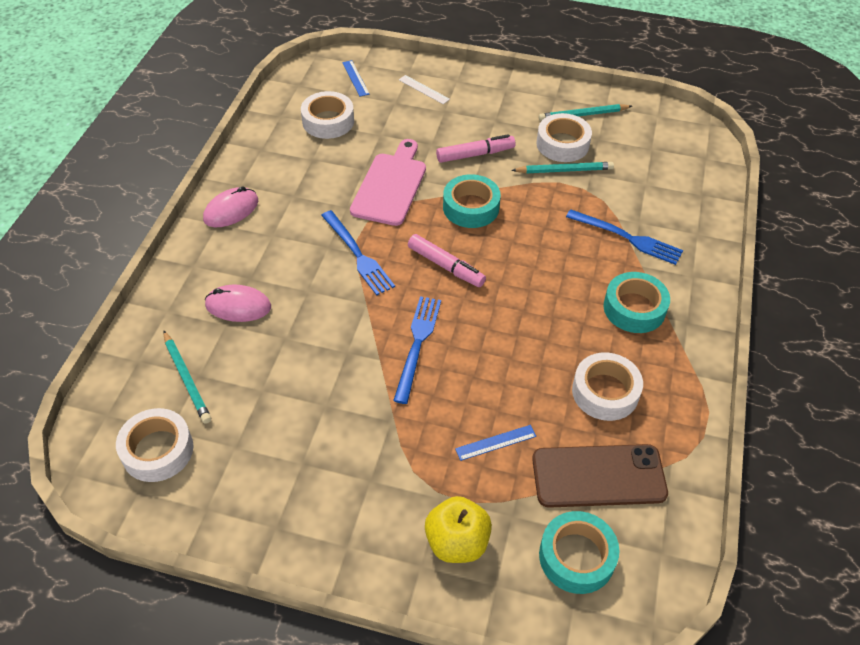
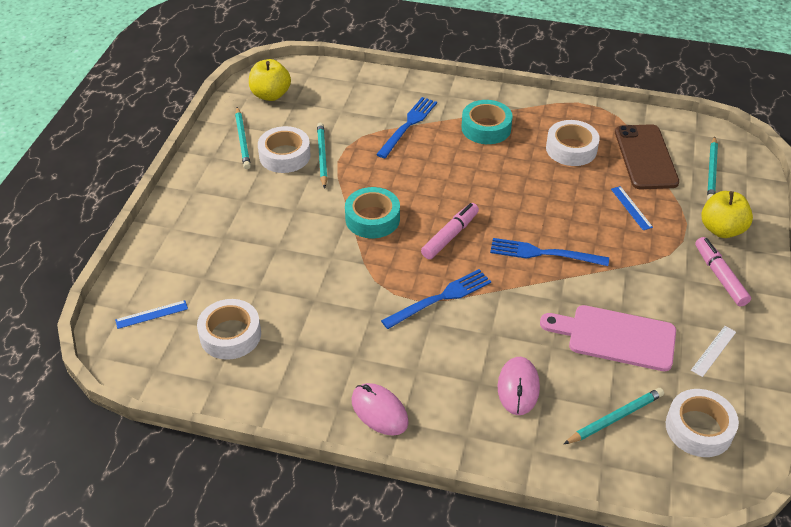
camera: 90 degrees left, 5 degrees down
(390, 186) = (341, 277): pink cutting board -> pink cutting board (615, 337)
(424, 89) = (183, 254): white ruler -> white ruler (713, 351)
(475, 154) = (296, 215): pink marker -> pink marker (720, 276)
(576, 557) = (712, 171): turquoise tape -> turquoise pencil
(661, 130) = (270, 95): none -> yellow apple

